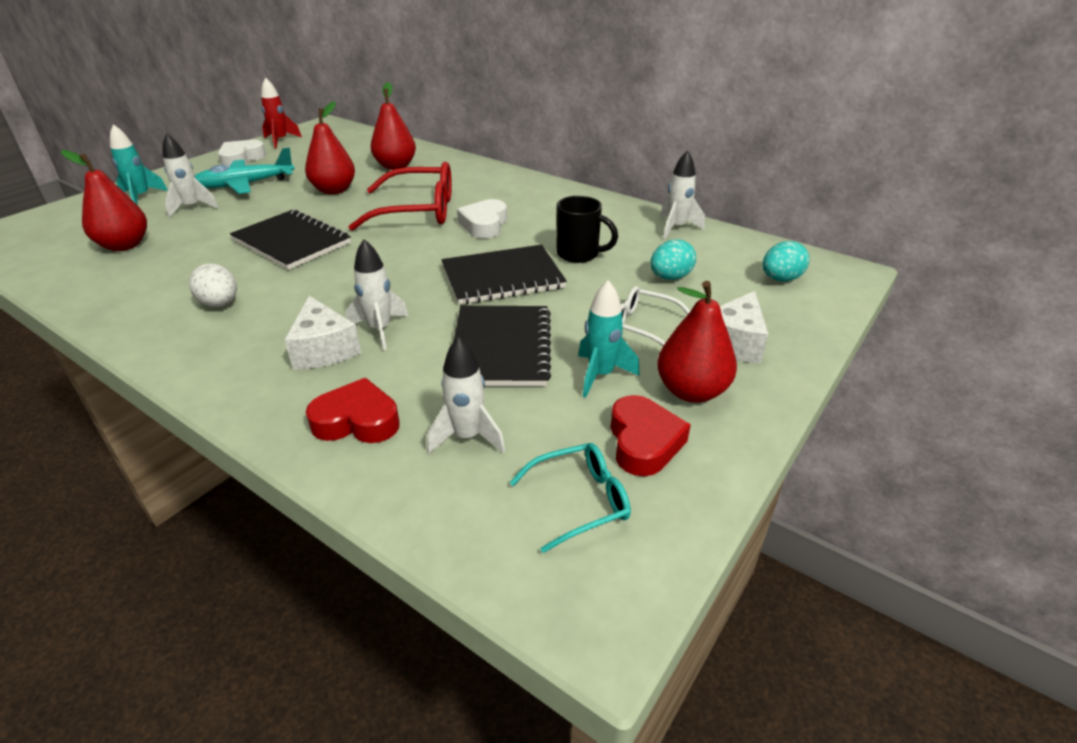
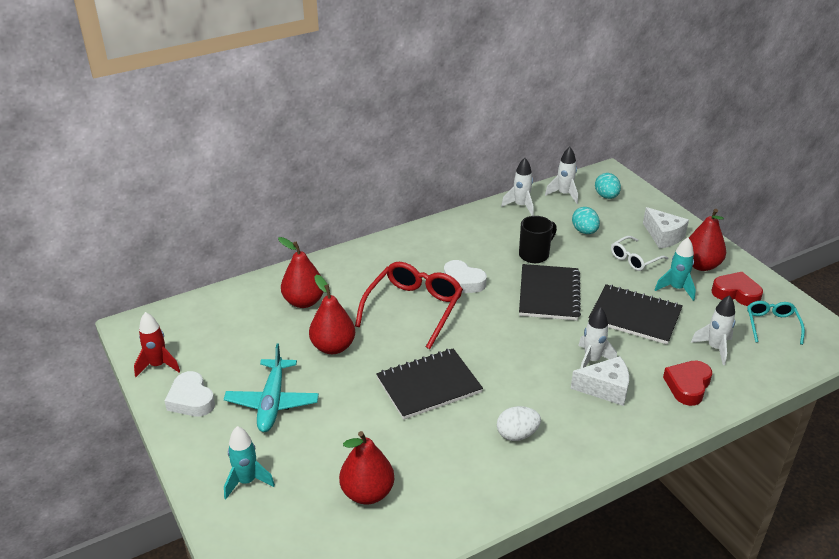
camera: 65 degrees left, 0 degrees up
(192, 207) = (306, 443): white rocket -> white rocket (564, 194)

